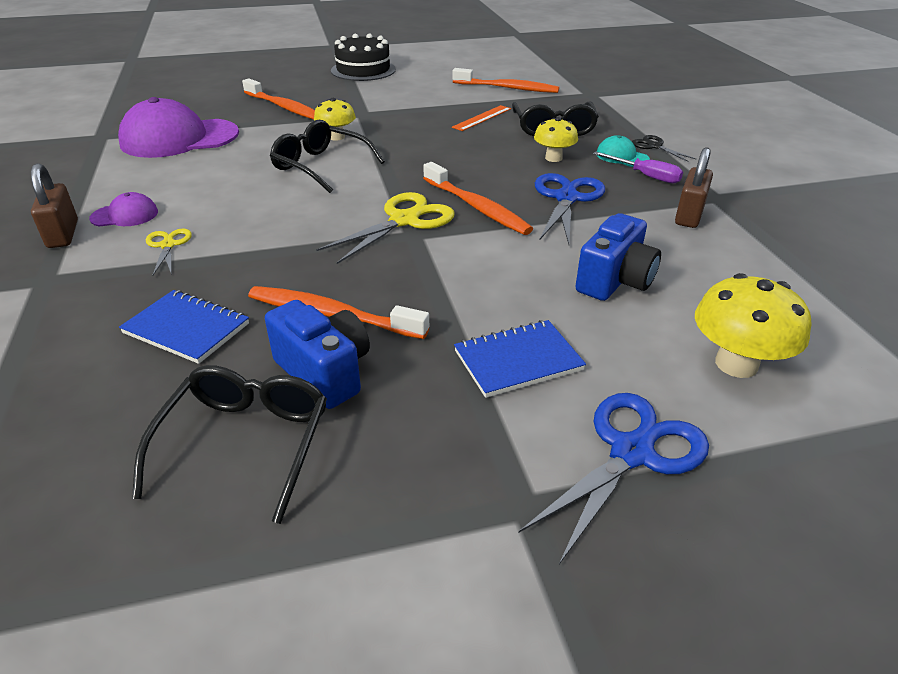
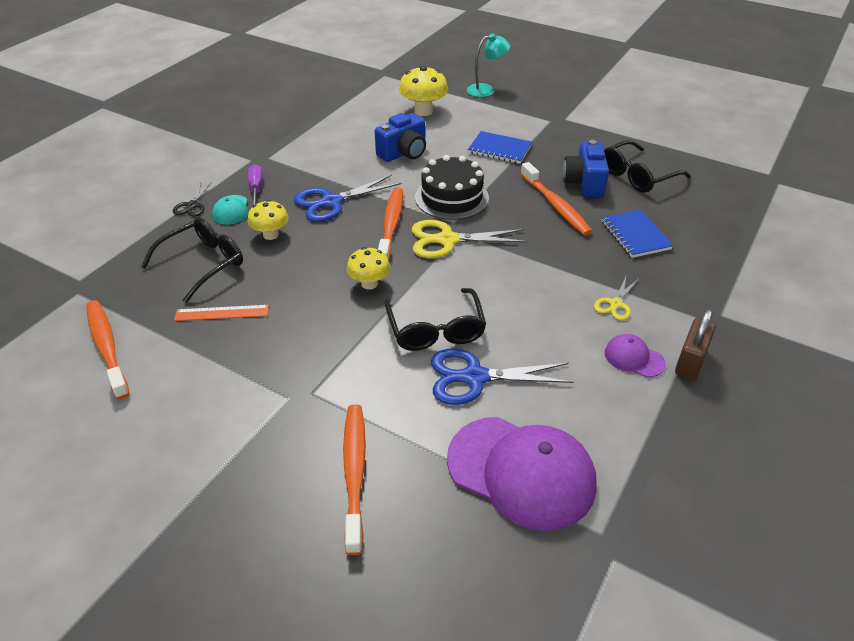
camera: 135 degrees left, 5 degrees up
(336, 137) = (374, 366): yellow mushroom -> yellow mushroom (369, 283)
(363, 70) = (143, 522): black cake -> black cake (451, 197)
(615, 281) = (404, 153): blue camera -> blue camera turned 150 degrees clockwise
(631, 452) = (505, 113): blue scissors -> blue scissors (474, 377)
(689, 215) = (298, 158): brown padlock -> none
(769, 502) = (486, 90): none -> turquoise lamp

